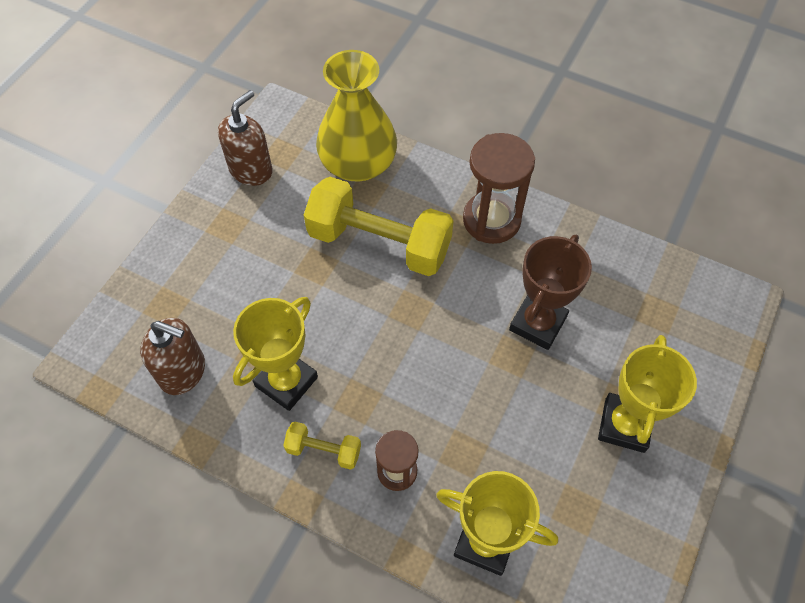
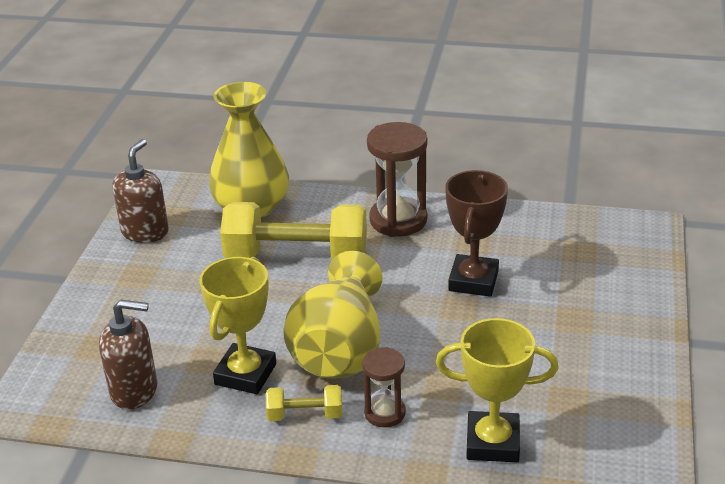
camera: 15 degrees left, 25 degrees down
(381, 376) = (339, 349): none -> yellow vase
(624, 425) = (585, 332): yellow trophy -> none

